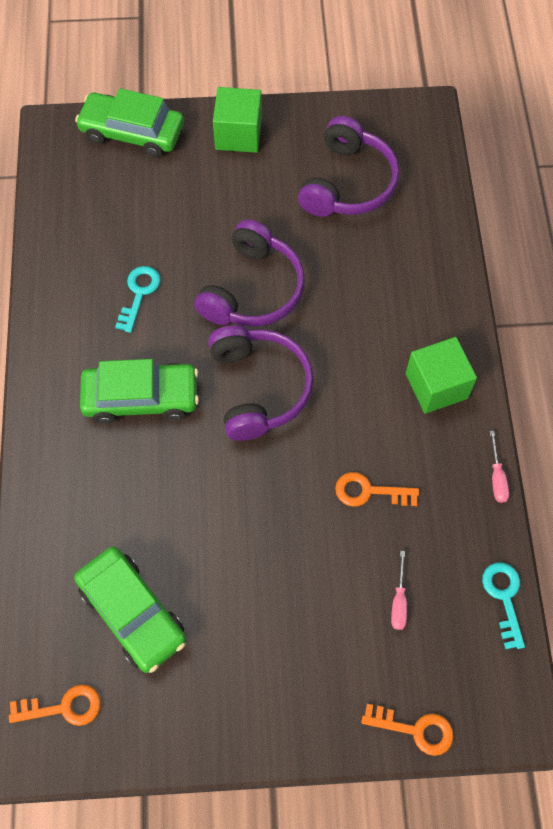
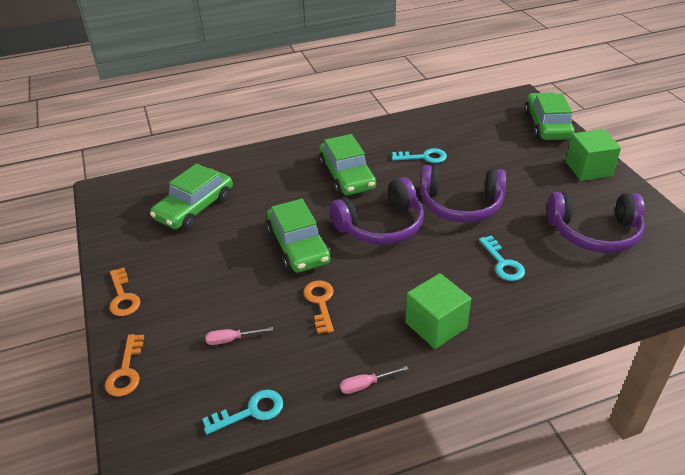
camera: 75 degrees right, 25 degrees down
(63, 707) = (129, 195): orange key -> orange key (123, 297)
(263, 493) = (298, 246): none -> green car
(366, 288) = (503, 263): none -> turquoise key

